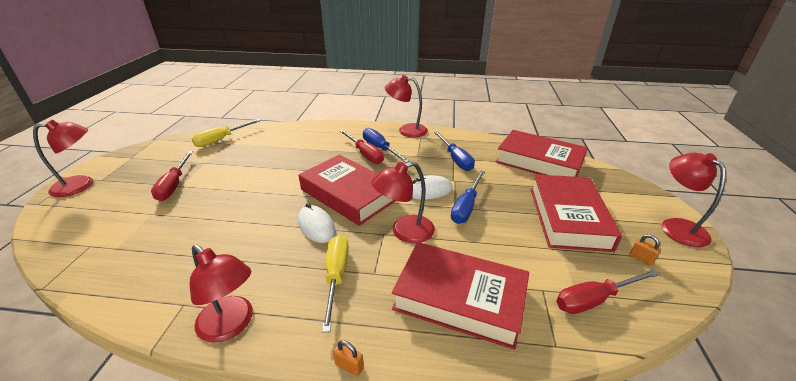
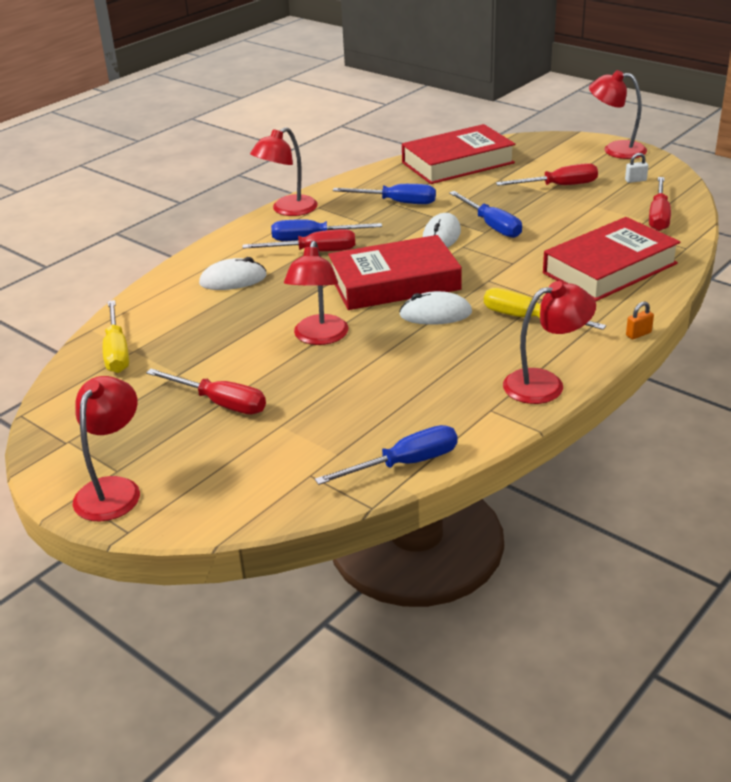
camera: 55 degrees left, 0 degrees up
(99, 284) = (405, 464): none -> blue screwdriver
(313, 143) = (233, 280): none -> white mouse
(404, 232) = (497, 268): red lamp -> red lamp (319, 337)
(568, 217) = (559, 186): red book -> red screwdriver
(641, 258) = (635, 180): orange padlock -> white padlock

